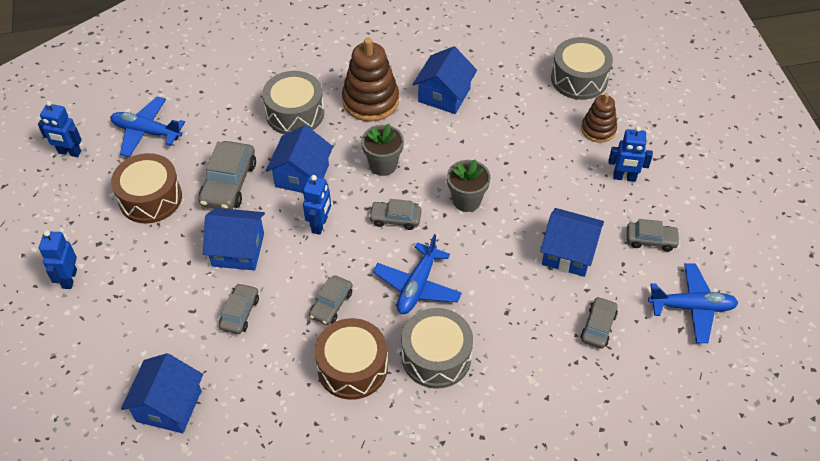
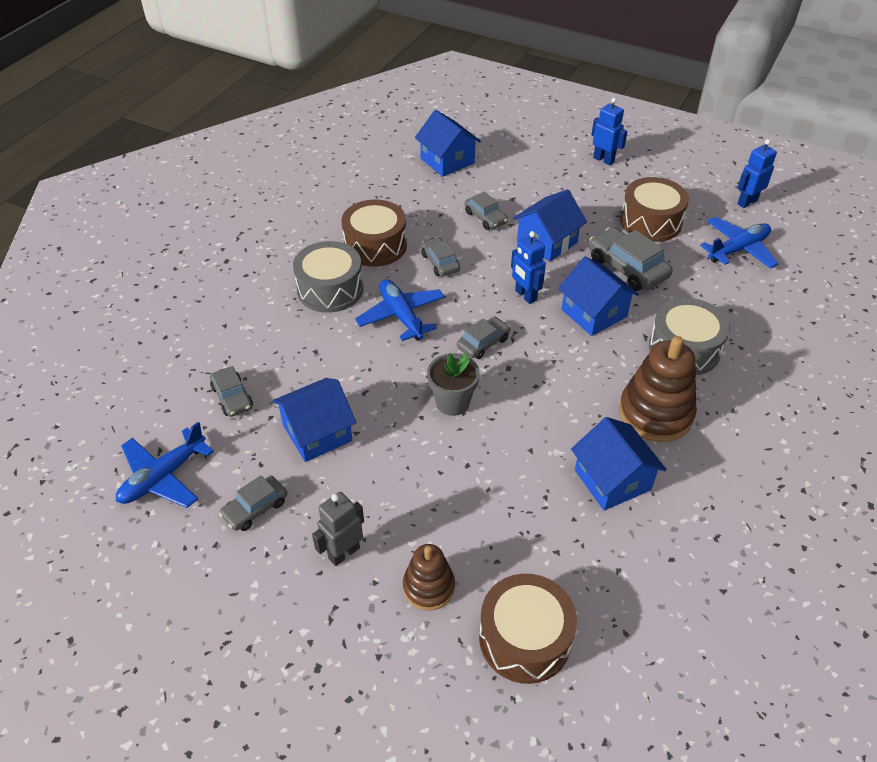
camera: 130 degrees right, 5 degrees down
(383, 165) = (555, 371): grey flower pot -> none
(579, 79) = (525, 638): grey drum -> brown drum
(624, 177) = (343, 553): blue robot -> grey robot

